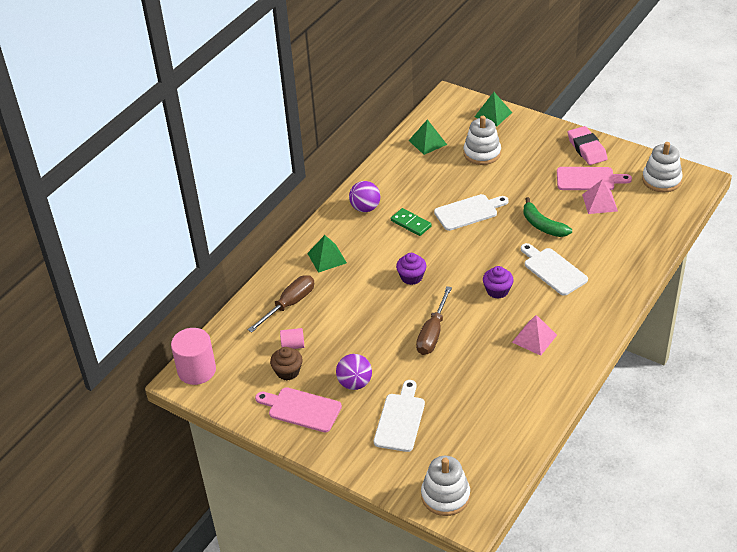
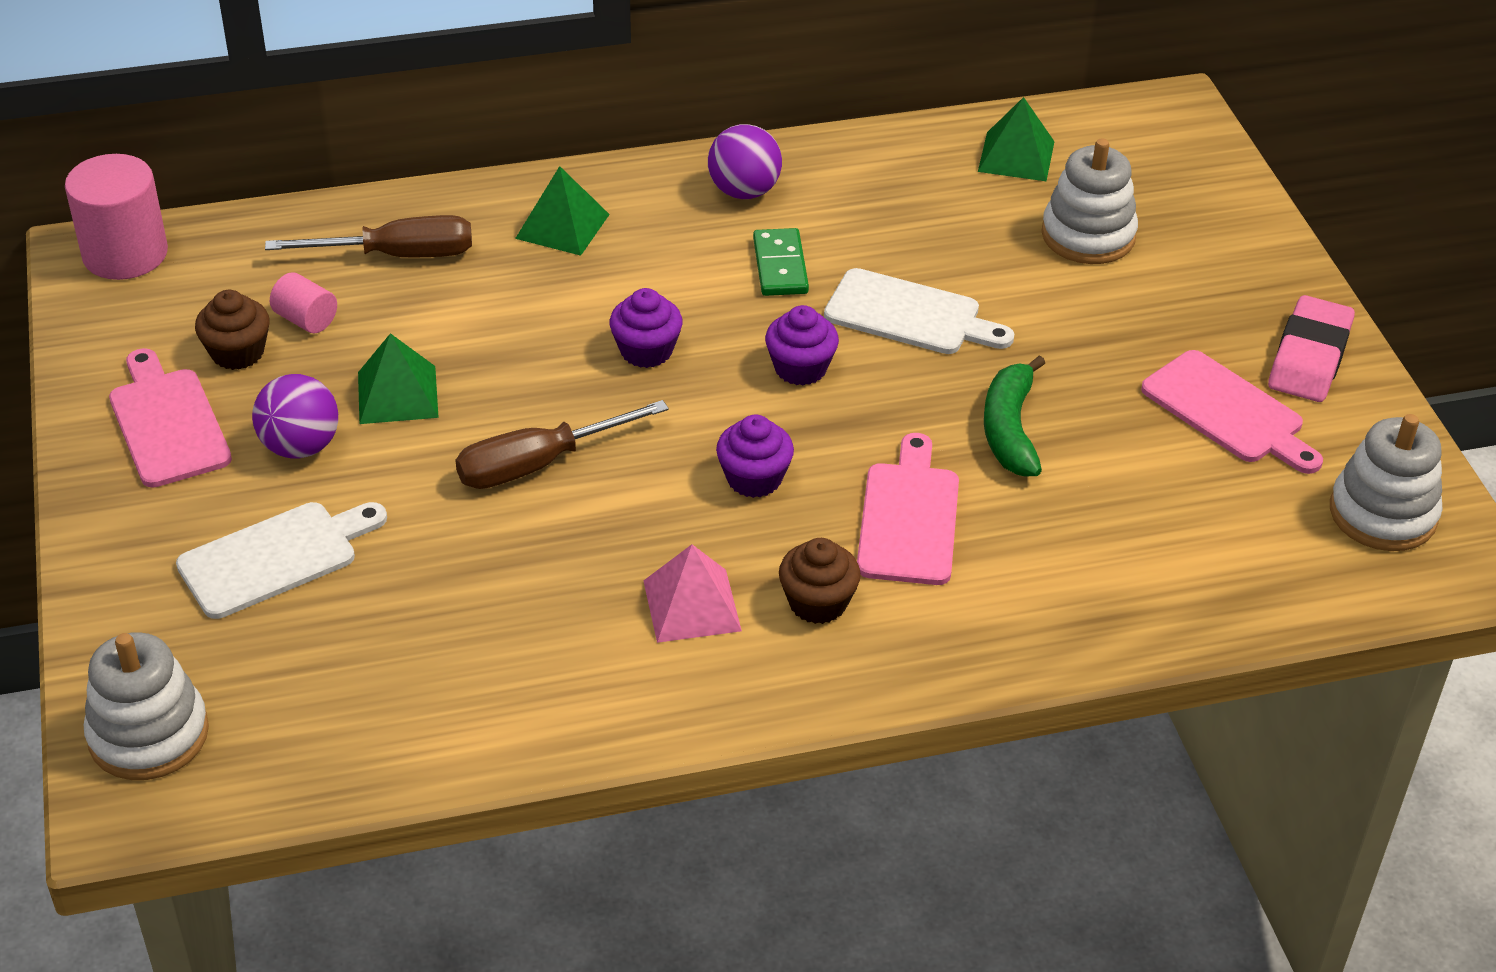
camera: 40 degrees right, 0 degrees up
(462, 250) = (800, 368): none -> purple cupcake
(493, 114) = (1212, 185): green pyramid -> green pyramid (398, 394)
(553, 270) = (908, 517): white cutting board -> pink cutting board
(564, 311) = (818, 602): none -> brown cupcake
(600, 202) = (1186, 467): pink pyramid -> none

